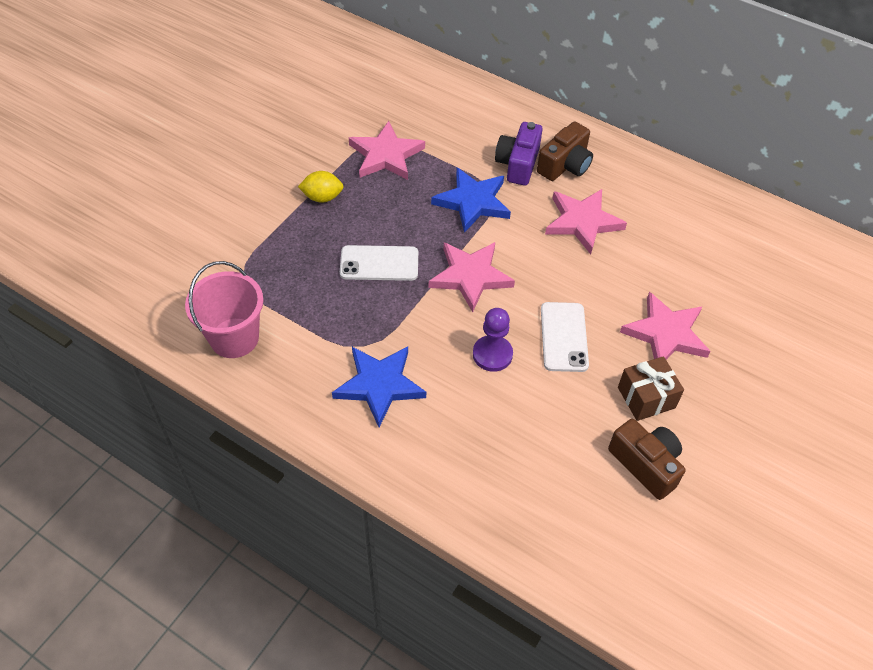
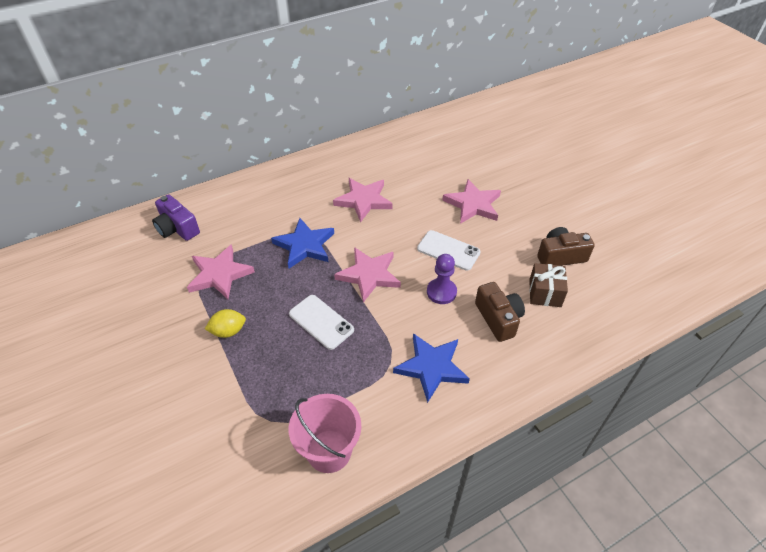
camera: 60 degrees left, 5 degrees down
(322, 197) = (228, 331): yellow lemon -> yellow lemon turned 45 degrees clockwise
(379, 263) = (321, 322): white phone -> white phone turned 75 degrees counterclockwise
(518, 164) = (290, 208): purple camera -> purple camera (177, 228)
(565, 165) = (310, 187): brown camera -> brown camera (498, 318)
(646, 397) = (514, 234): brown gift -> brown gift (545, 293)

